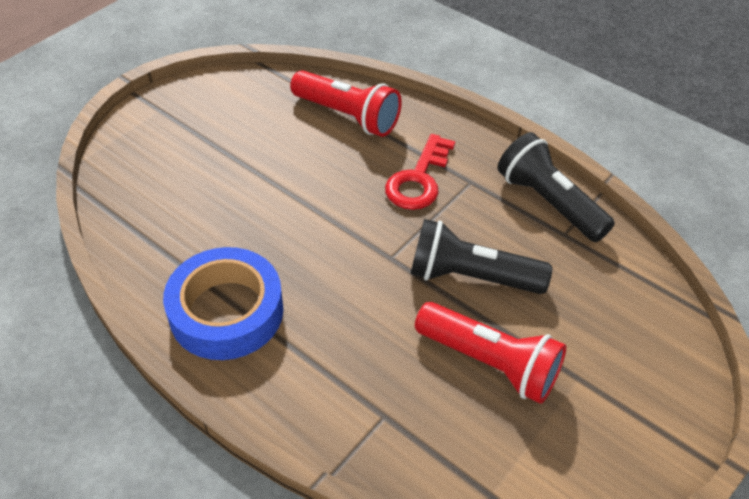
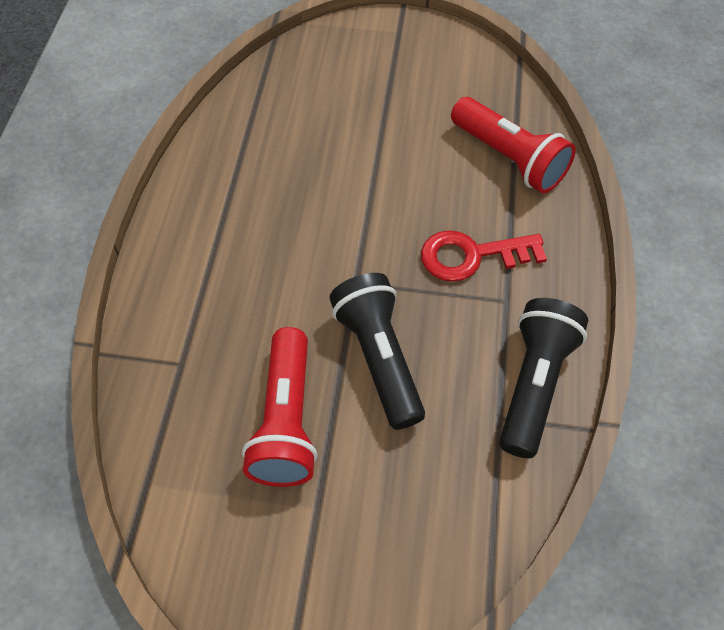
camera: 60 degrees right, 10 degrees up
(226, 311) = (216, 200): blue tape -> none
(347, 116) = (509, 158): red flashlight -> red flashlight turned 45 degrees counterclockwise

